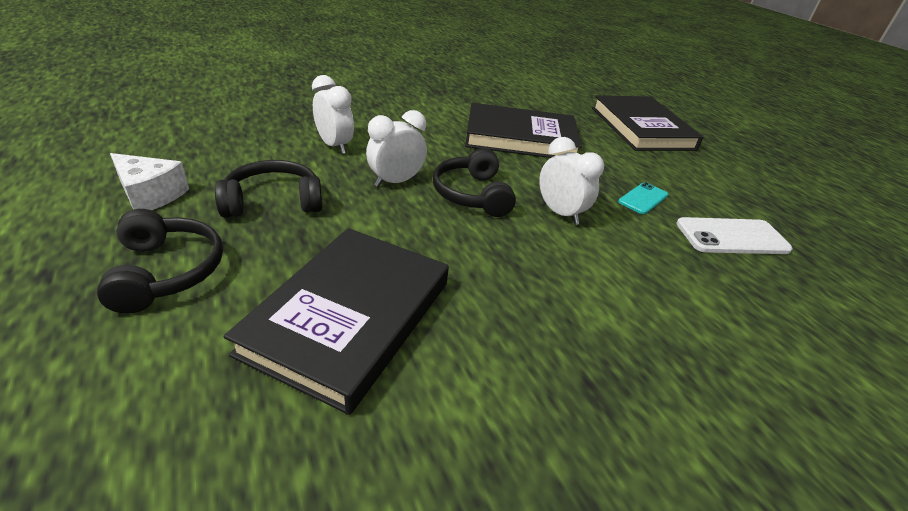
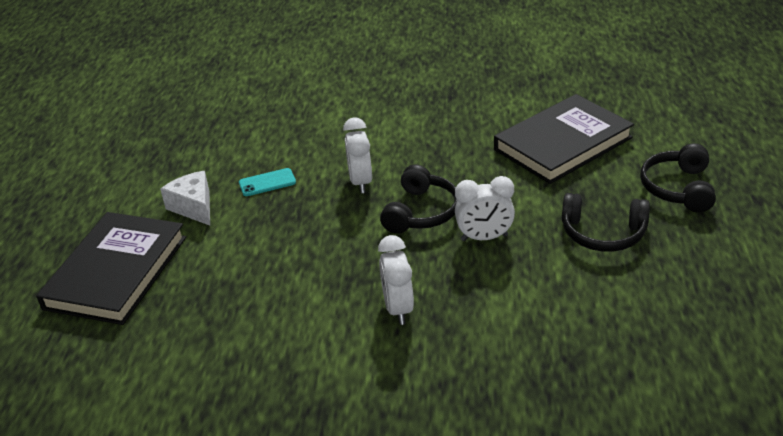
camera: 145 degrees left, 0 degrees up
(150, 195) = (711, 258): white cheese -> white cheese (194, 207)
(334, 146) = (529, 299): white clock -> white clock (398, 308)
(520, 137) = (297, 279): black book -> none
(731, 237) = (246, 142): white phone -> none

